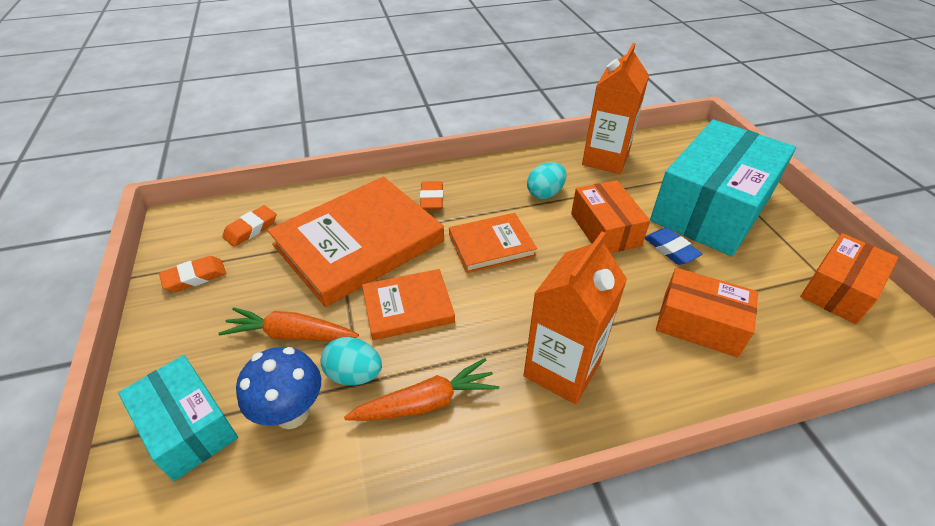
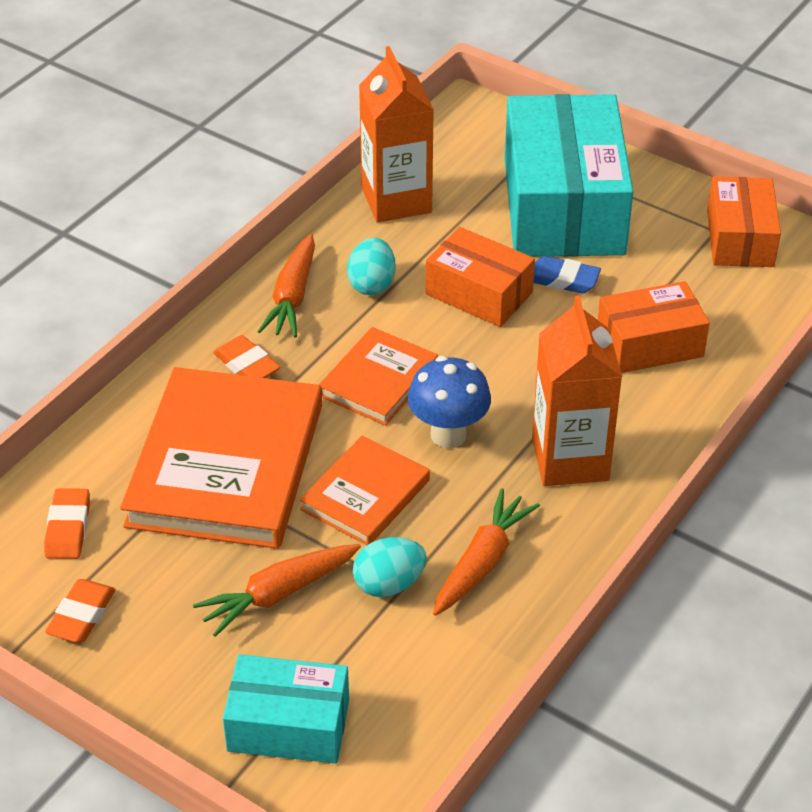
camera: 40 degrees left, 0 degrees up
(292, 413) = (372, 650): blue mushroom -> blue mushroom (448, 435)
(495, 178) = (292, 296): none -> orange carrot

